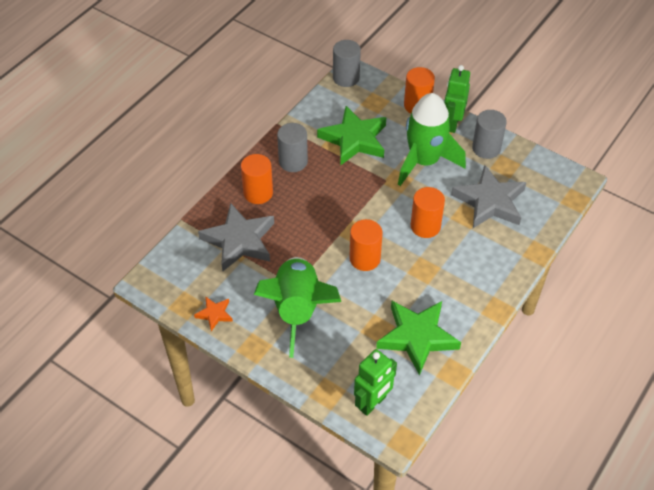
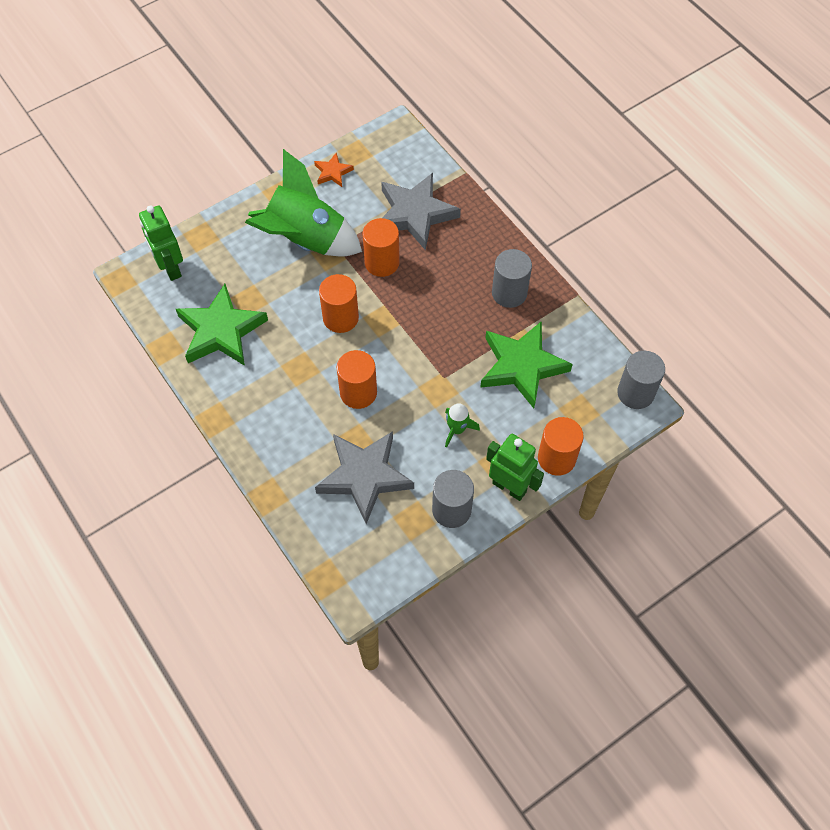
camera: 110 degrees right, 10 degrees up
(258, 193) = (474, 247): orange cylinder -> orange cylinder (382, 262)
(424, 161) = (457, 429): green rocket -> green rocket, size x0.42

